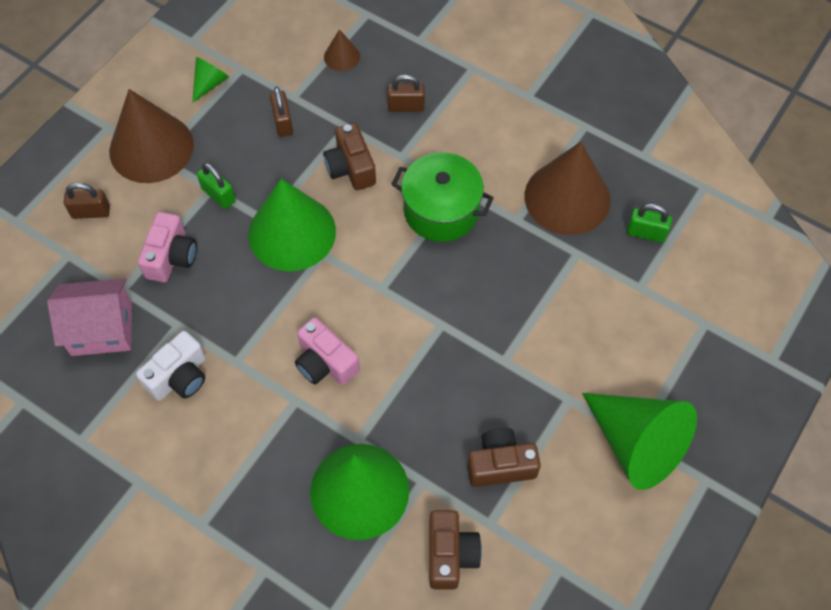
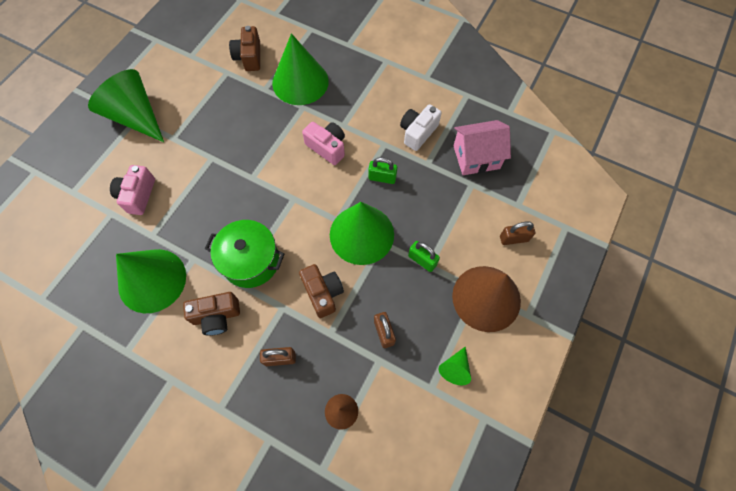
camera: 175 degrees right, 5 degrees up
(171, 257) = (444, 209): pink camera -> pink camera (138, 195)
(500, 464) = (218, 100): brown camera -> brown camera (216, 316)
(567, 198) = (152, 280): brown cone -> green cone
(646, 233) = (97, 255): green padlock -> green padlock (382, 178)

